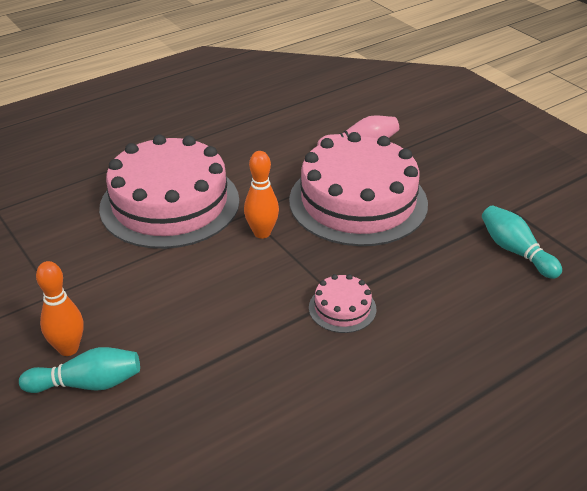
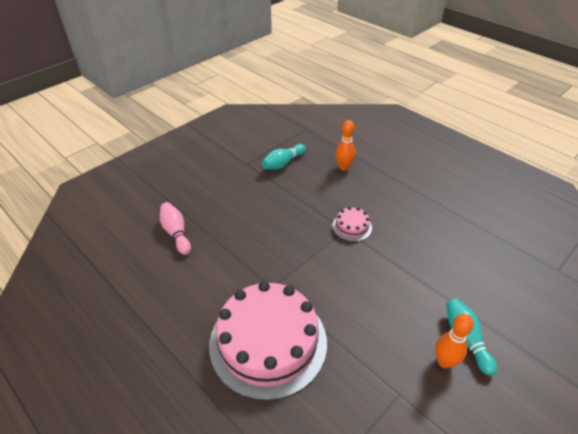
camera: 100 degrees left, 5 degrees up
(262, 233) = (292, 274): orange bowling pin -> orange bowling pin (343, 167)
(358, 201) = (247, 228): pink cake -> none

